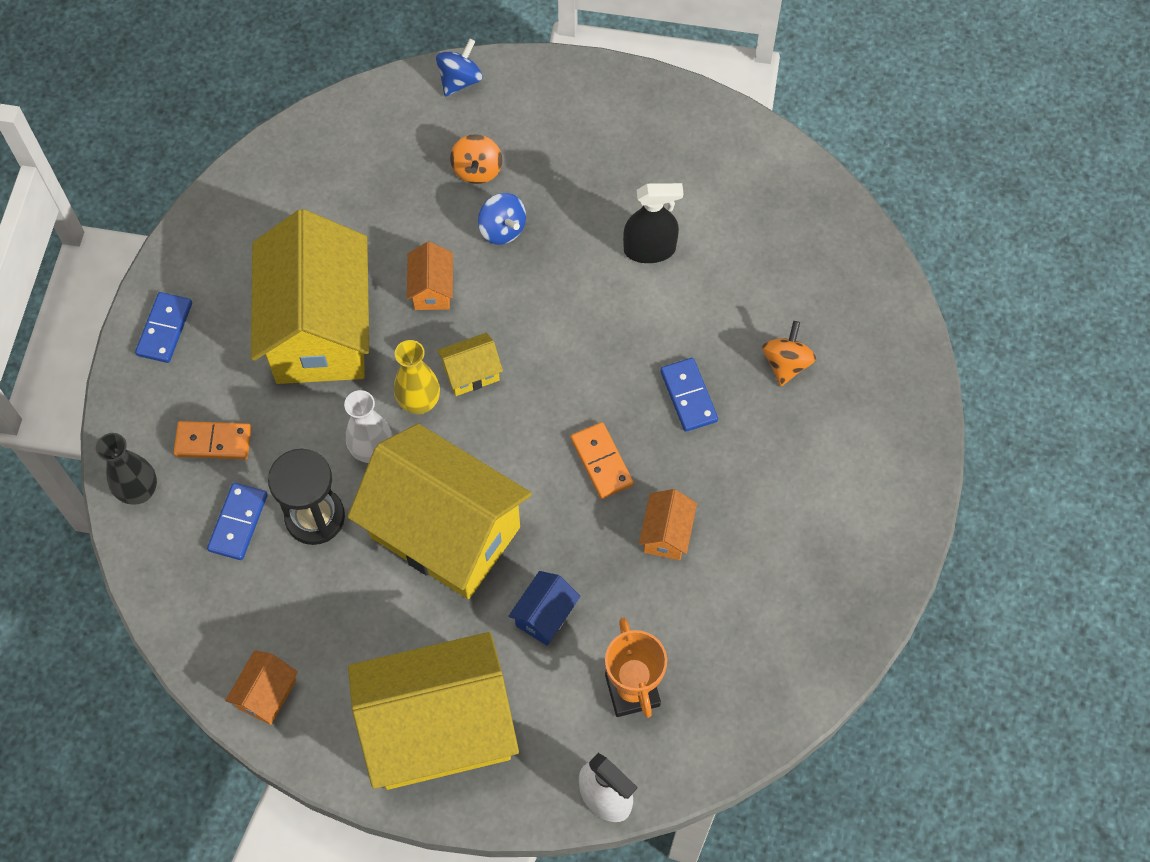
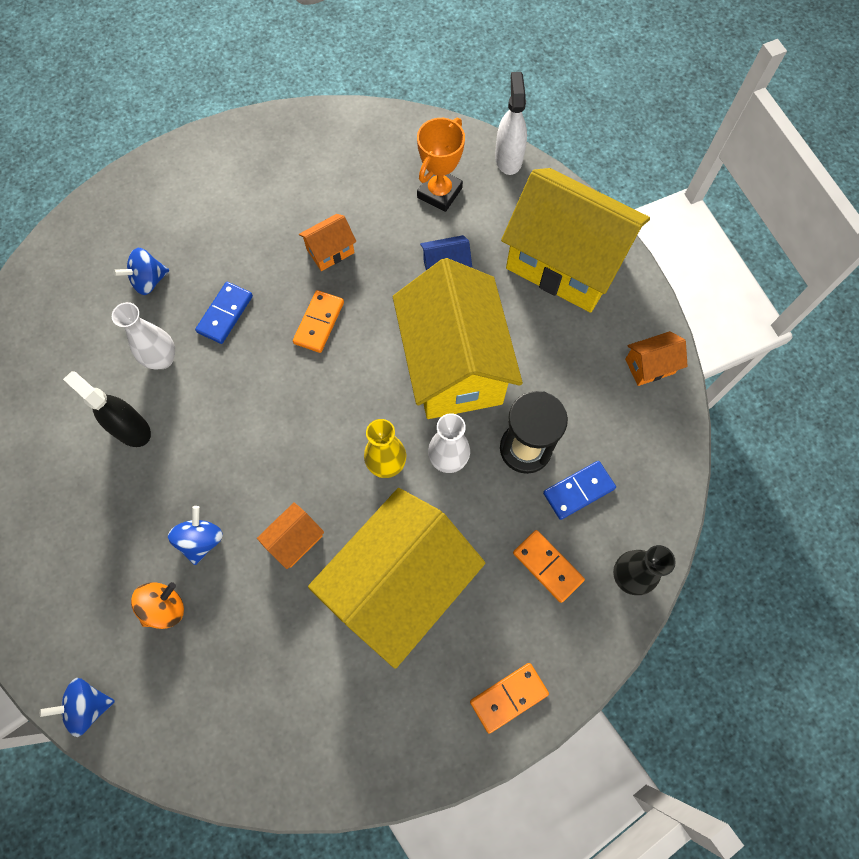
camera: 135 degrees left, 5 degrees up
(165, 329) = (508, 697): blue domino -> orange domino
(471, 373) = (334, 452): yellow house -> none
(693, 317) = (162, 359): none -> white vase
(786, 363) = (149, 281): orange spinning top -> blue spinning top

